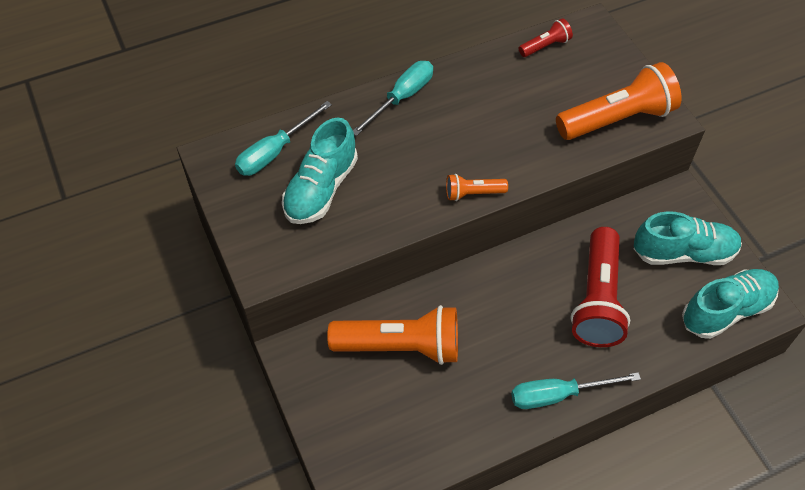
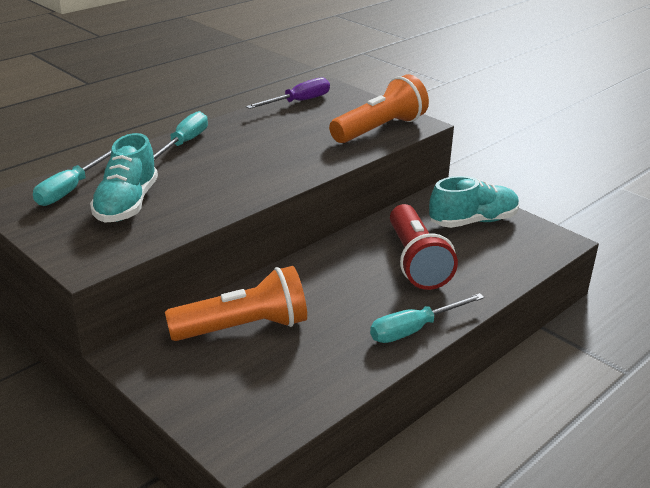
camera: 20 degrees left, 25 degrees down
(473, 193) = (276, 185): orange flashlight -> none
(545, 46) = (298, 102): red flashlight -> purple screwdriver
(726, 310) = (529, 248): turquoise shoe -> none

